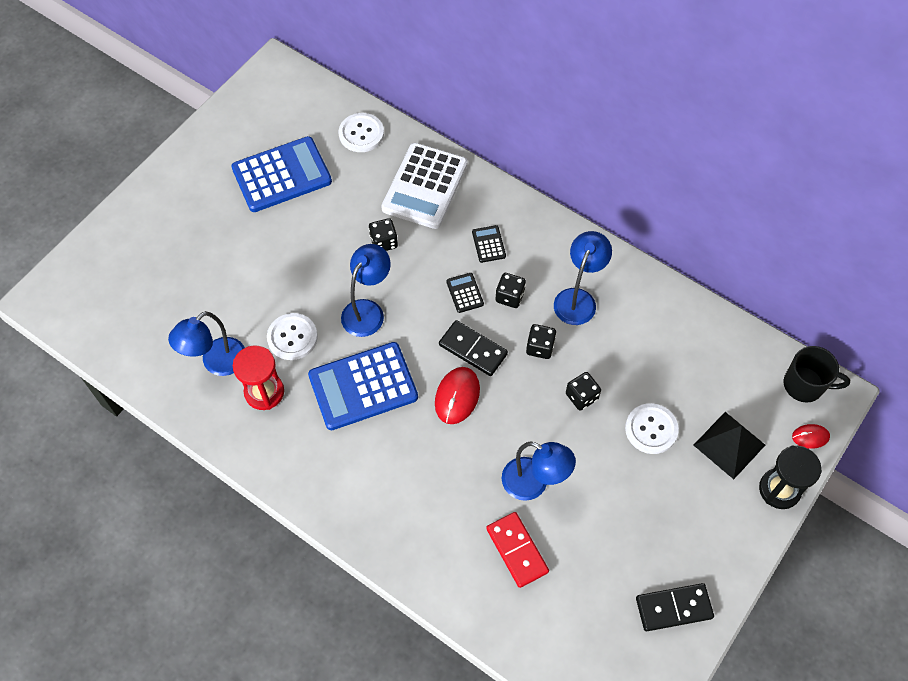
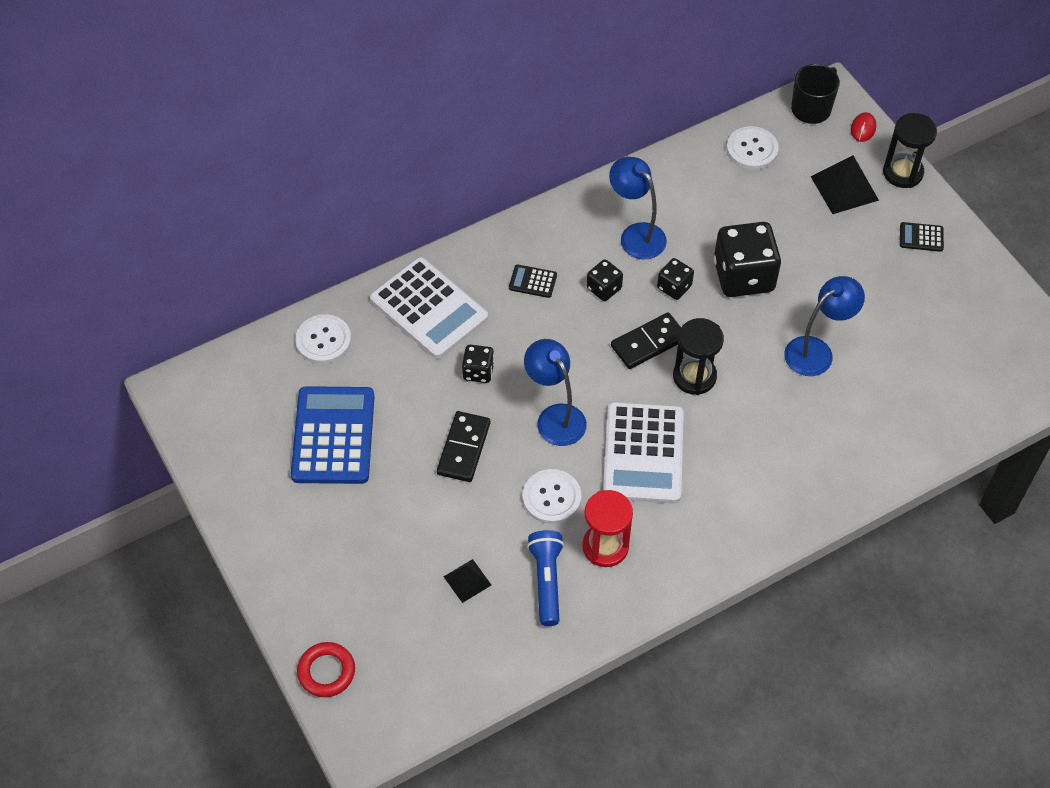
camera: 65 degrees left, 5 degrees down
(88, 254) = (326, 672): none -> red ring
(195, 310) = (467, 580): none -> black pyramid
(217, 363) = (546, 581): blue lamp -> blue flashlight
(363, 386) = (643, 453): blue calculator -> white calculator
(457, 396) = (694, 376): red mouse -> black hourglass
(464, 293) = (579, 324): black calculator -> black calculator (921, 237)
(517, 550) = (878, 391): red domino -> none
(581, 396) = (743, 276): black dice -> black dice, size x2.00
(651, 429) = (802, 238): white button -> white button (752, 149)
(674, 608) = (980, 296): black domino -> black domino (464, 448)

